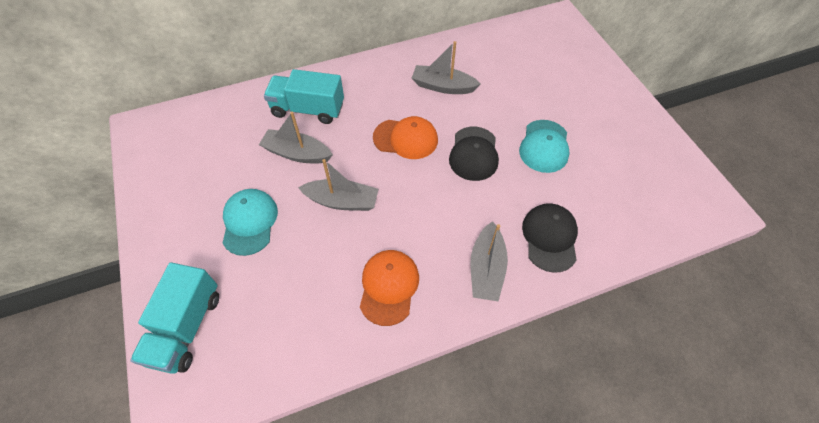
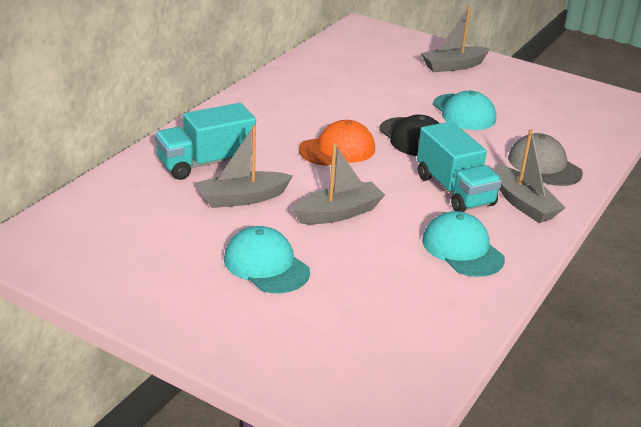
camera: 40 degrees left, 25 degrees down
(186, 327) = (313, 365): turquoise truck -> turquoise truck (454, 190)
(389, 287) = (462, 249): orange cap -> turquoise cap
(443, 86) = (321, 103): grey boat -> grey boat (453, 66)
(550, 238) = (544, 165): black cap -> grey cap

